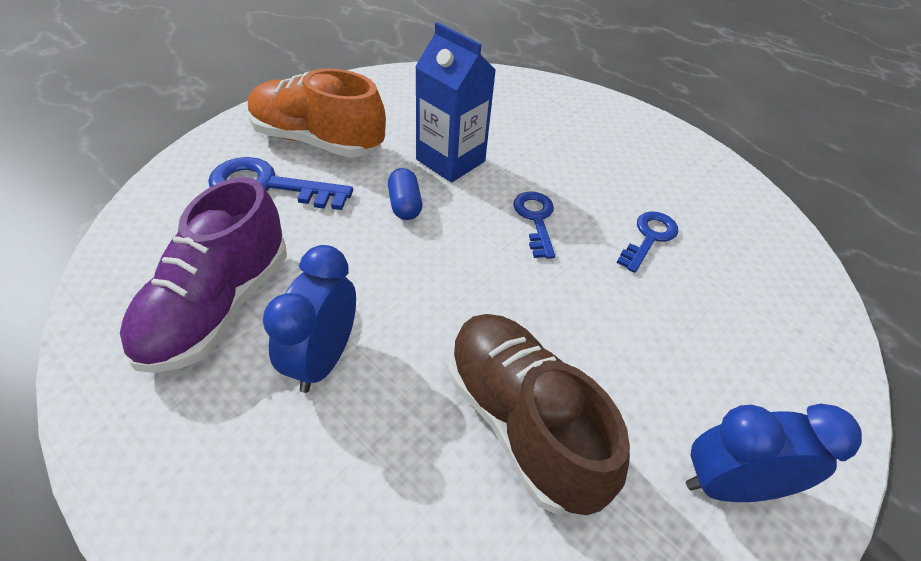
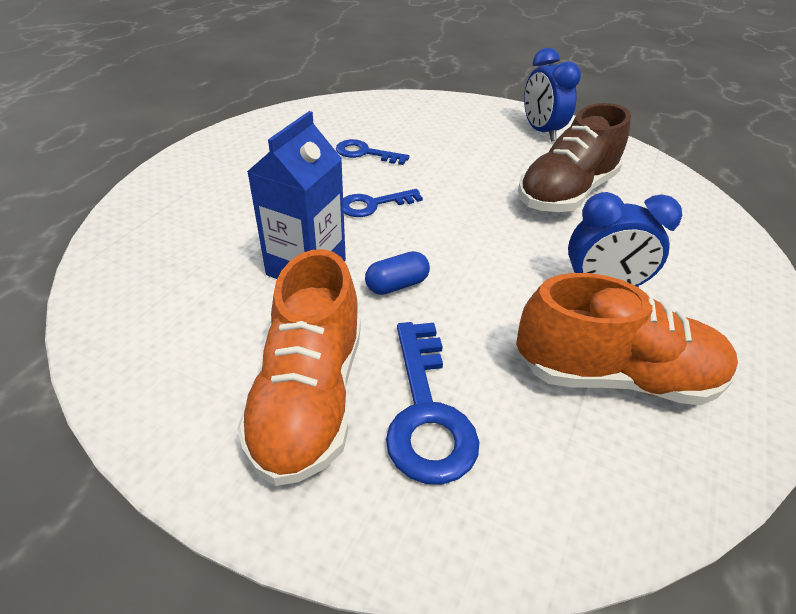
camera: 105 degrees left, 5 degrees down
(218, 307) = (614, 375): purple shoe -> orange shoe

